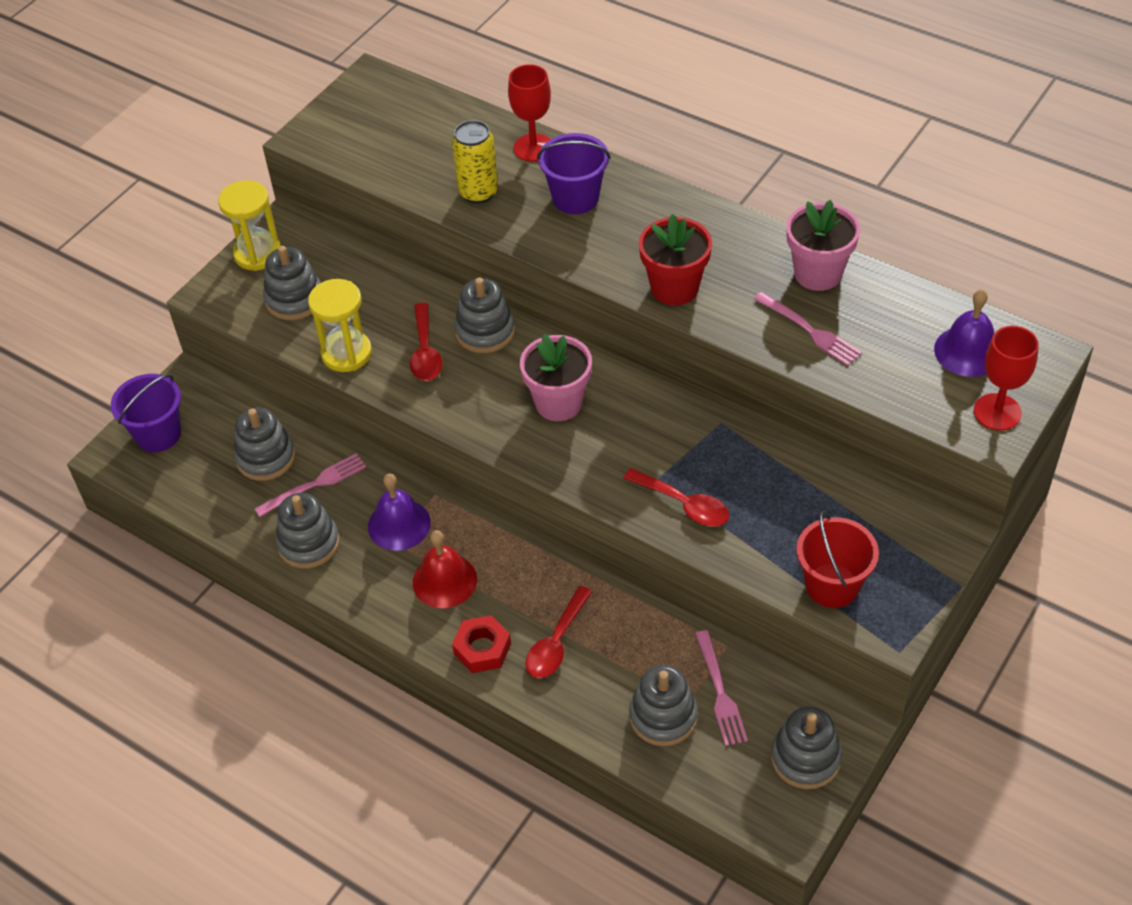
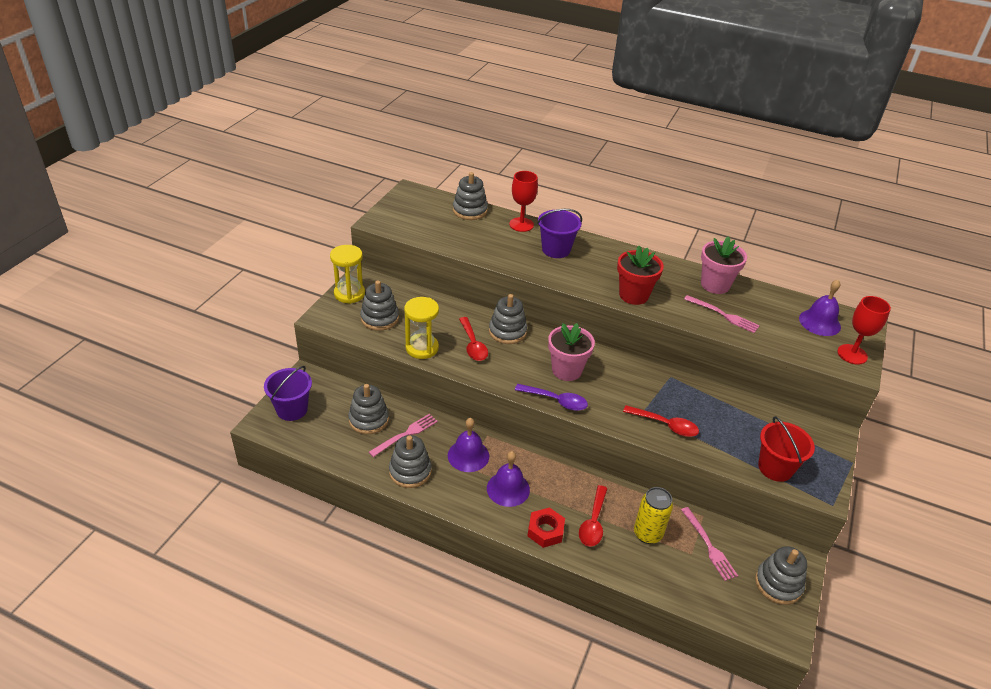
camera: 15 degrees left, 10 degrees down
(444, 580) = (508, 489): red bell -> purple bell
(478, 192) = (495, 248): yellow can -> yellow can (647, 534)
(527, 453) = (556, 401): none -> purple spoon
(663, 716) = (678, 565): grey stacking toy -> grey stacking toy (470, 210)

